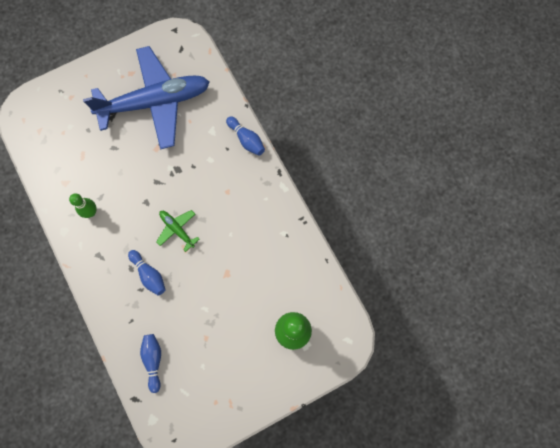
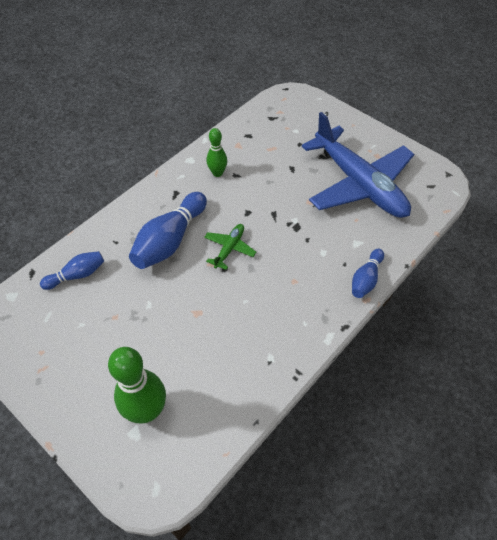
camera: 70 degrees right, 20 degrees down
(149, 275) = (170, 240): blue bowling pin -> blue bowling pin, size x1.75

